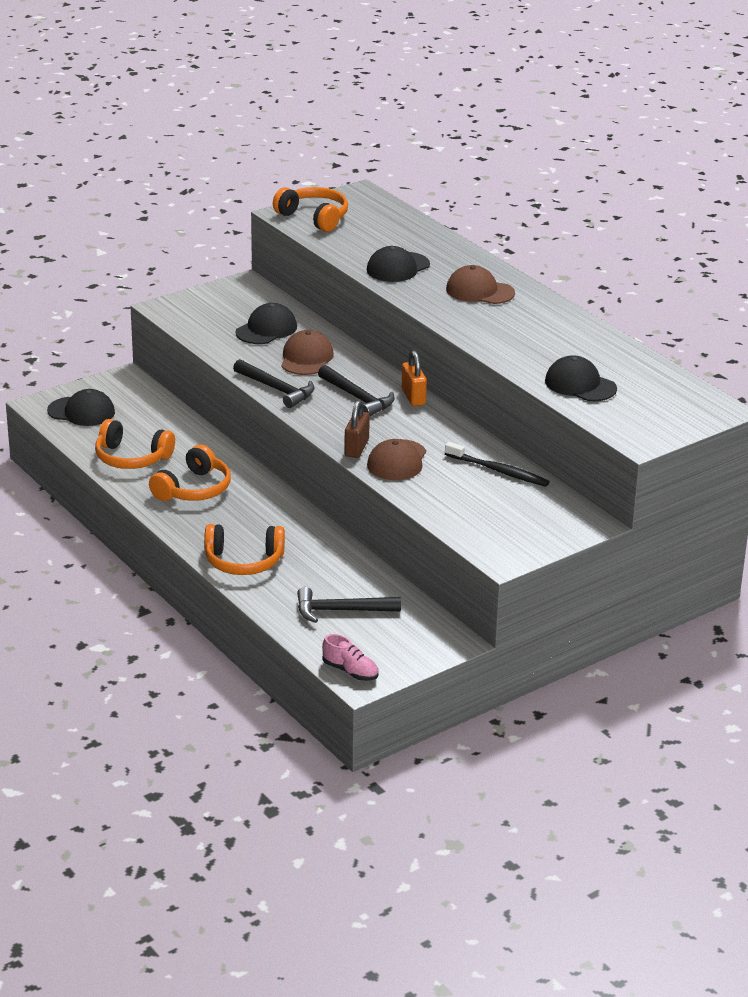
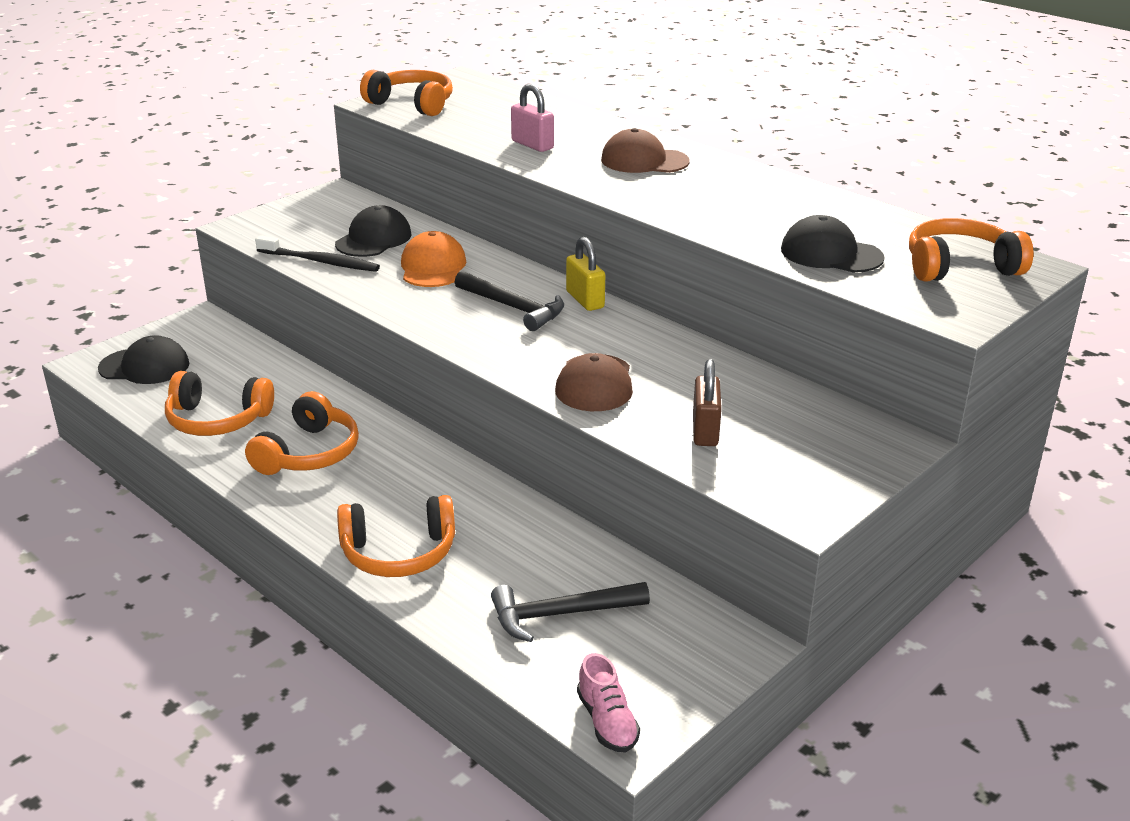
camera: 10 degrees left, 0 degrees up
(277, 389) = (404, 308): black hammer -> none
(306, 358) = (433, 267): brown cap -> orange cap
(350, 671) = (607, 722): pink shoe -> pink shoe turned 45 degrees clockwise
(356, 448) = (533, 372): brown padlock -> brown padlock (705, 431)
(398, 267) = (532, 145): black cap -> pink padlock
(413, 397) = (585, 300): orange padlock -> yellow padlock
(499, 471) = (737, 382): black toothbrush -> black toothbrush (320, 262)
(668, 404) = (960, 267): none -> orange headphones

